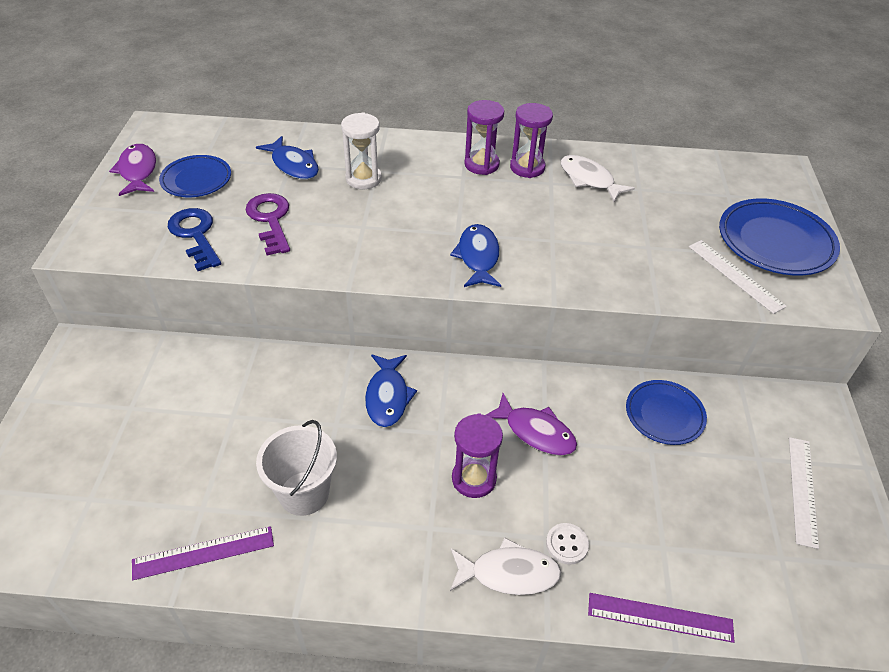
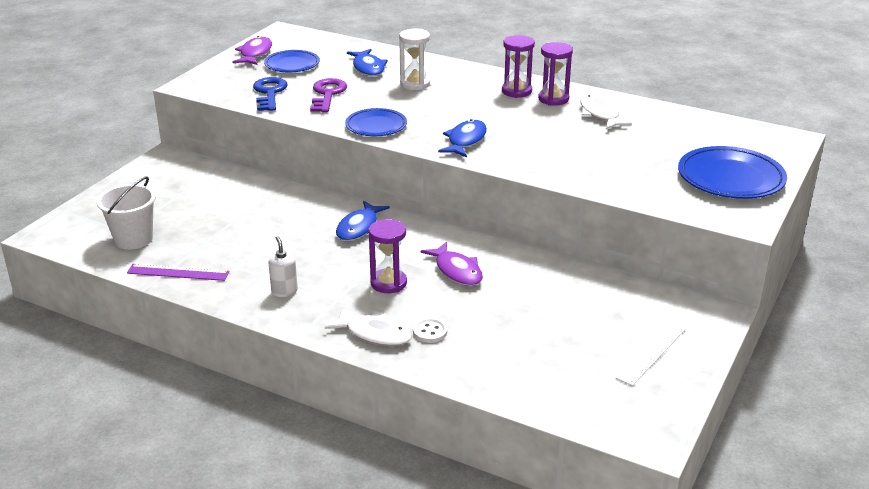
camera: 25 degrees right, 15 degrees down
(304, 493) = (263, 261): white bucket -> white bucket (133, 239)
(360, 538) = (284, 291): none -> white soap dispenser
(660, 617) = (468, 384): purple ruler -> none
(664, 415) = (571, 286): blue plate -> blue plate (376, 126)
(735, 275) = (671, 190): white ruler -> none

